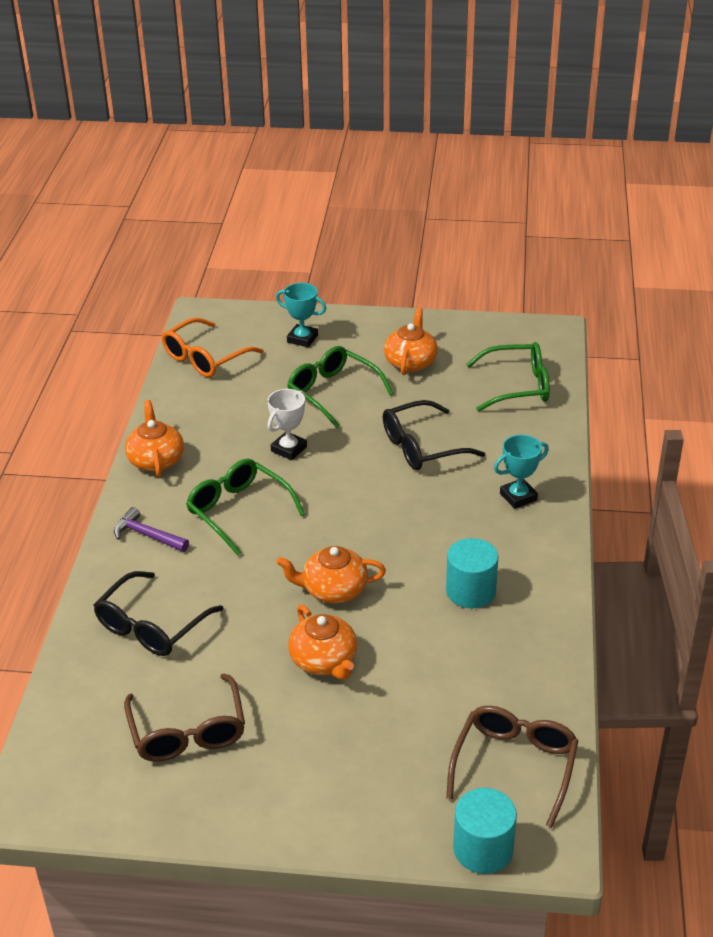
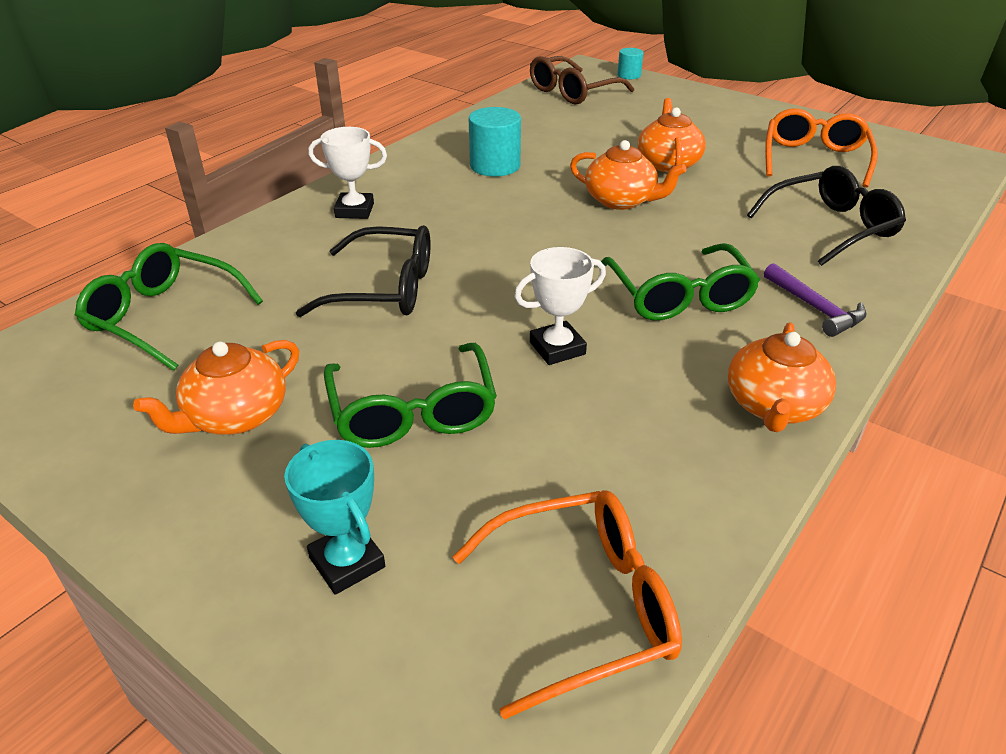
camera: 150 degrees left, 0 degrees up
(187, 731) = (814, 159): brown glasses -> orange glasses
(483, 849) = (629, 75): turquoise cylinder -> turquoise cylinder, size x0.58
(518, 497) = (354, 210): turquoise trophy -> white trophy

